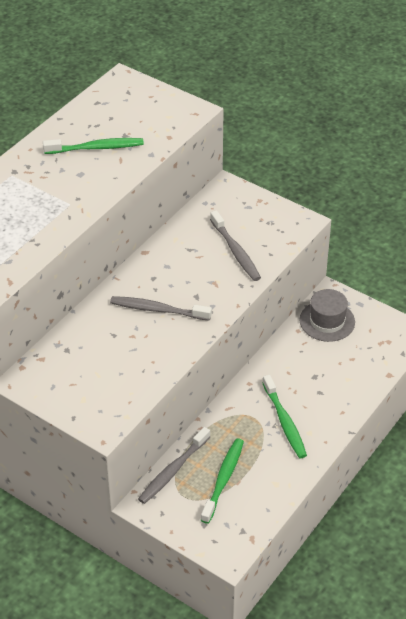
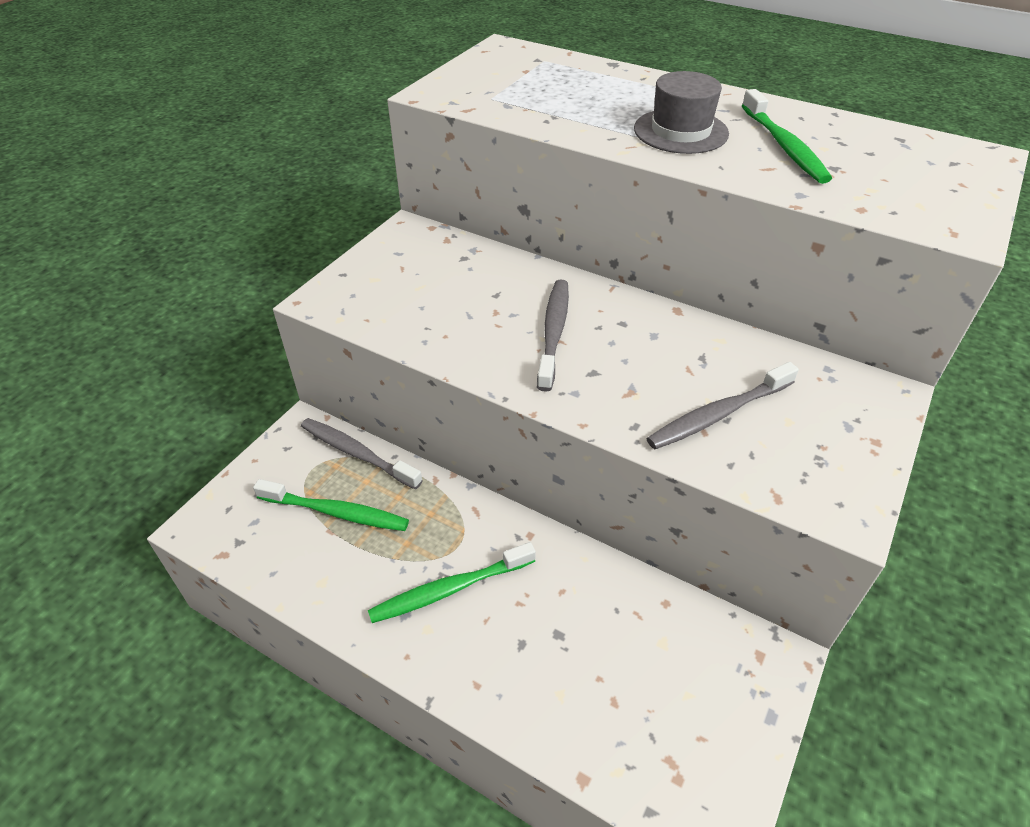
camera: 85 degrees right, 0 degrees up
(327, 321) = (703, 652): grey hat -> grey hat (680, 131)

